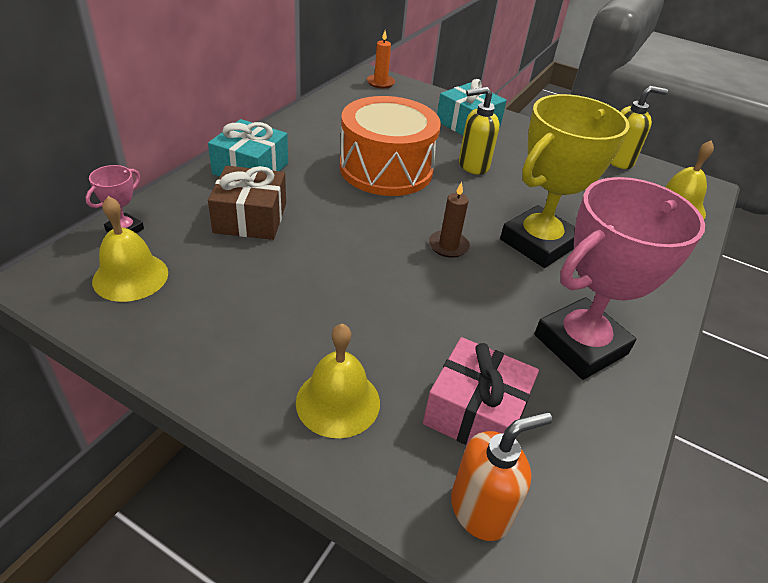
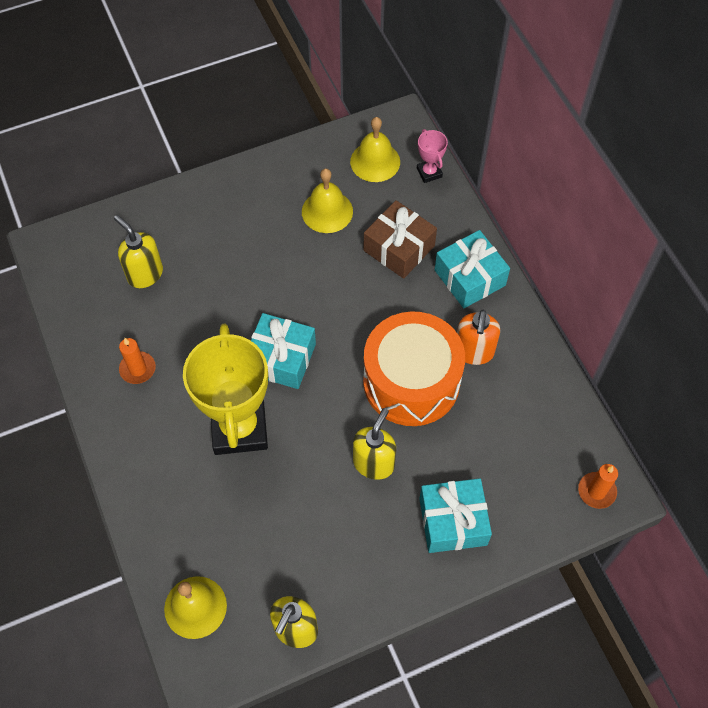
camera: 130 degrees right, 20 degrees up
(338, 402) = (203, 216): yellow bell -> yellow bell (327, 211)
(448, 246) = (281, 358): brown candle -> turquoise gift
(475, 412) = (145, 274): pink gift -> yellow soap dispenser
(480, 509) = (99, 239): orange soap dispenser -> orange soap dispenser (474, 352)
(580, 344) = (138, 369): pink trophy -> orange candle

